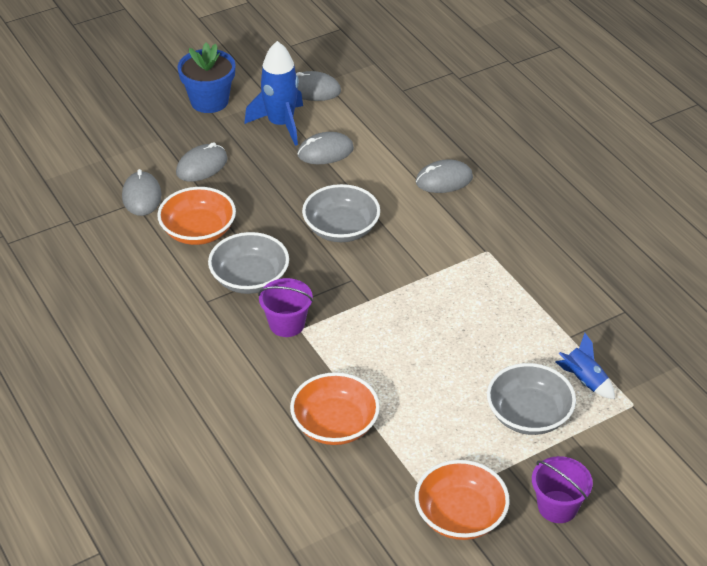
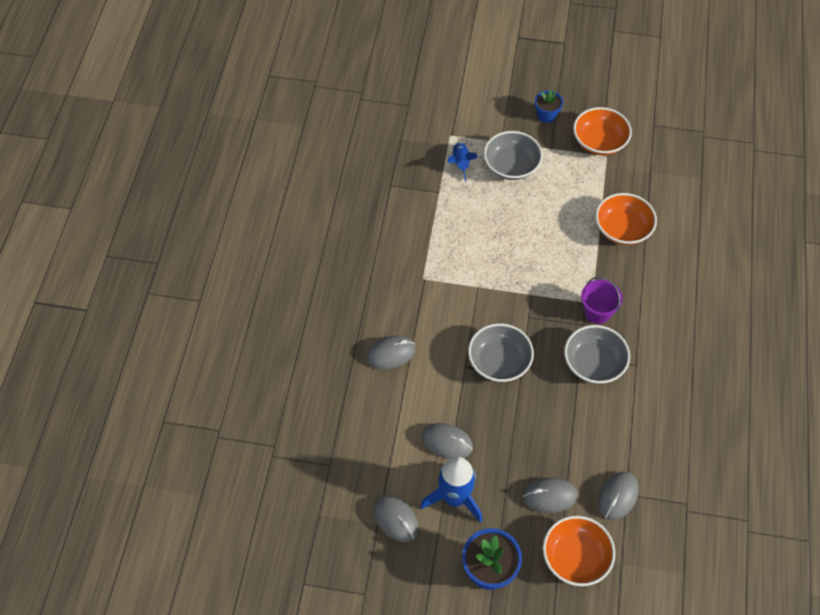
camera: 140 degrees left, 15 degrees up
(198, 231) = (599, 430): orange bowl -> orange bowl (576, 557)
(444, 180) = (391, 353): grey mouse -> grey mouse turned 45 degrees counterclockwise
(557, 507) = (546, 115): purple bucket -> blue flower pot

